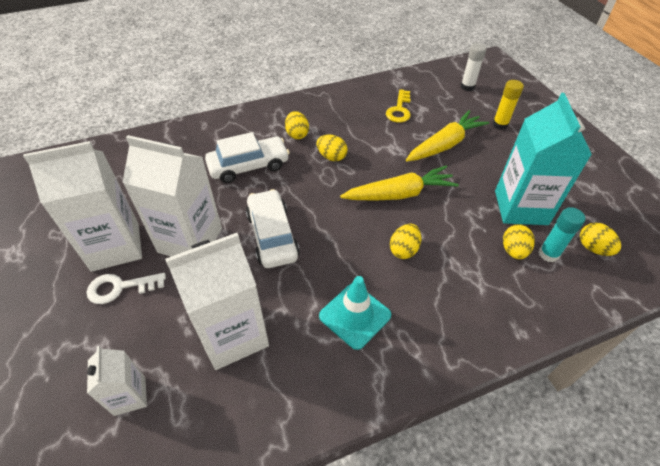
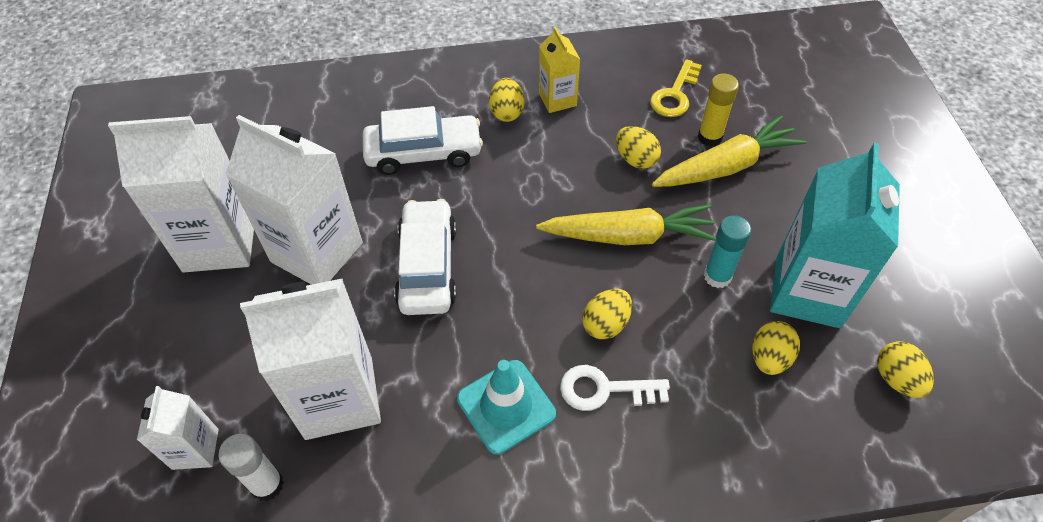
camera: 15 degrees right, 5 degrees up
(120, 287) = (213, 302): white key -> white key (604, 389)
(327, 122) = (557, 99): none -> yellow carton
(331, 157) = (546, 158): yellow egg -> yellow egg (635, 159)
(467, 87) = (799, 70): white glue stick -> white glue stick (267, 485)
(500, 125) = (828, 146): yellow glue stick -> yellow glue stick (710, 137)
(548, 254) = (821, 374): turquoise glue stick -> turquoise glue stick (717, 276)

